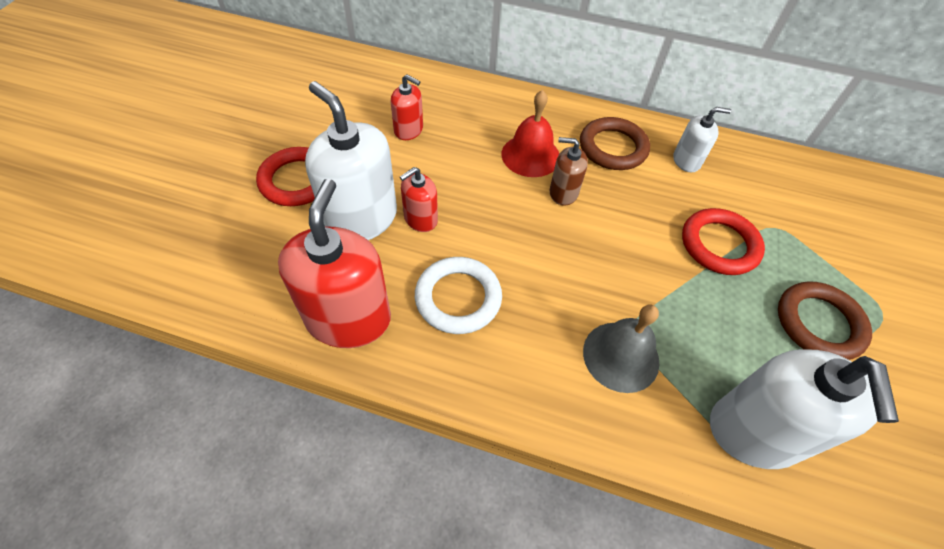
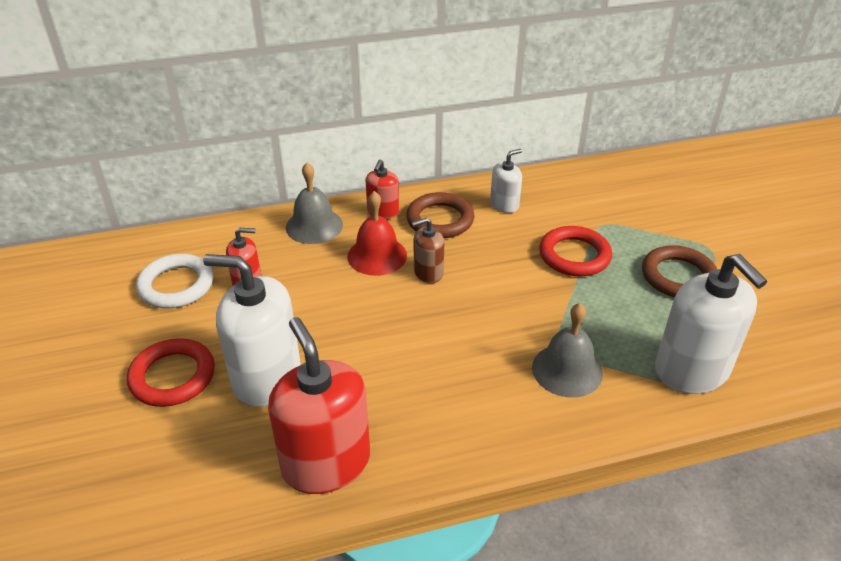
camera: 30 degrees left, 15 degrees down
(420, 219) = (323, 351): red soap dispenser -> red soap dispenser (383, 212)
(458, 298) = (408, 396): white ring -> white ring (176, 285)
(498, 104) = (314, 226): none -> grey bell

